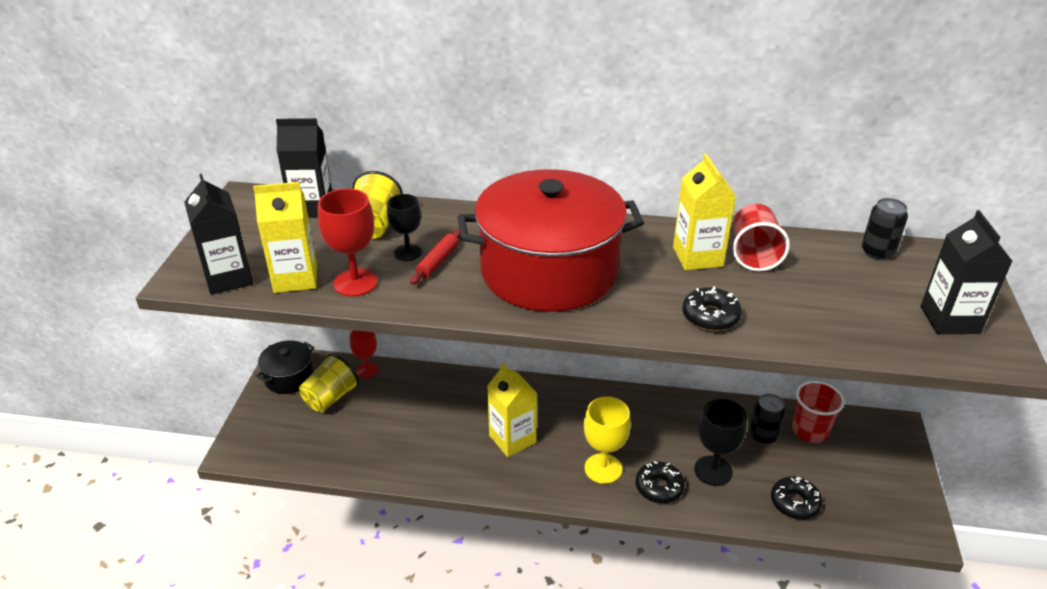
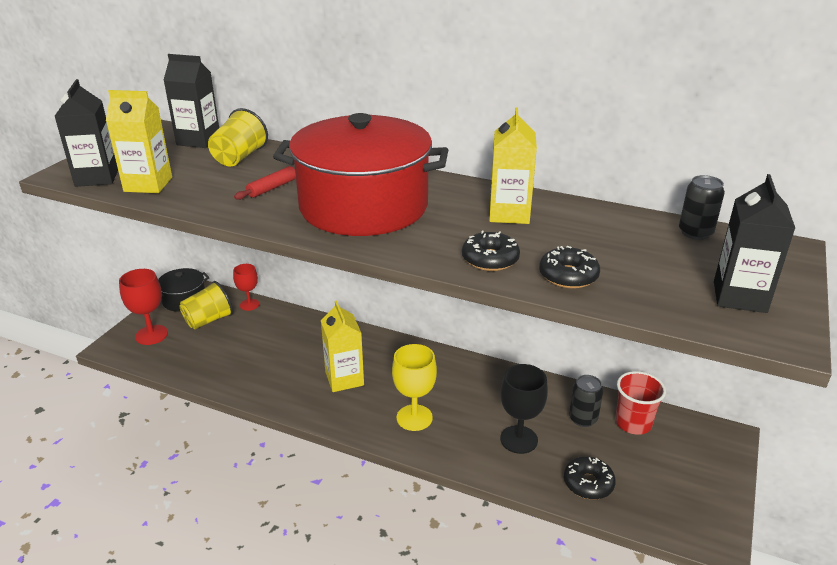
camera: 15 degrees right, 5 degrees down
(355, 282) = (193, 193): red goblet -> red goblet (151, 335)
(408, 253) = (252, 179): black goblet -> none
(659, 487) = (459, 443): black donut -> black donut (568, 276)
(753, 254) = (565, 218): red cup -> none

